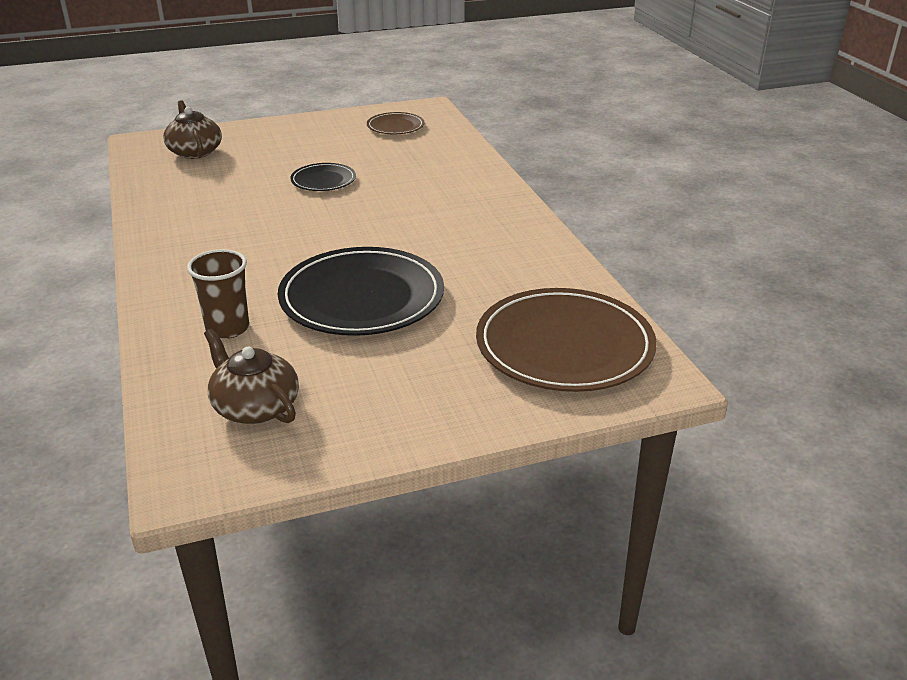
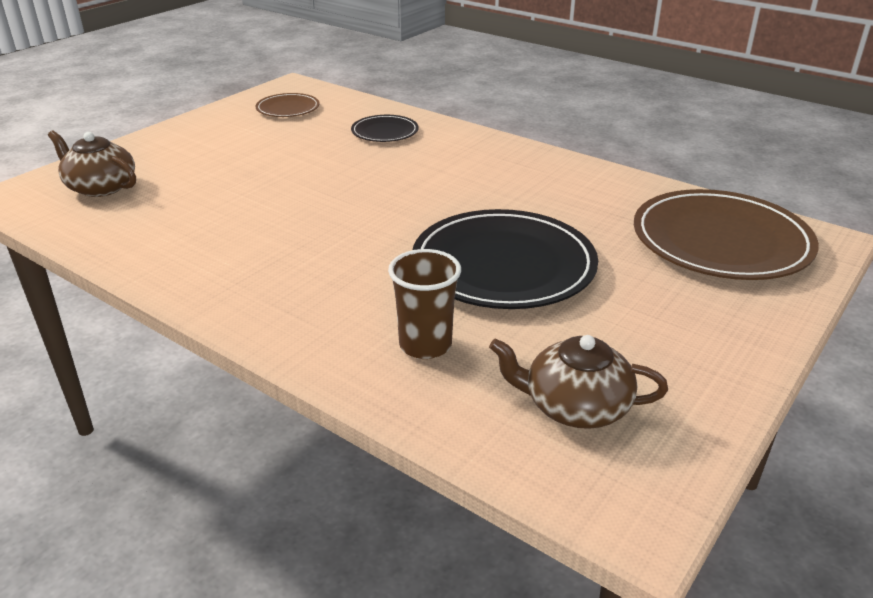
camera: 35 degrees left, 0 degrees up
(323, 180) = (294, 174): black plate -> black plate (385, 132)

